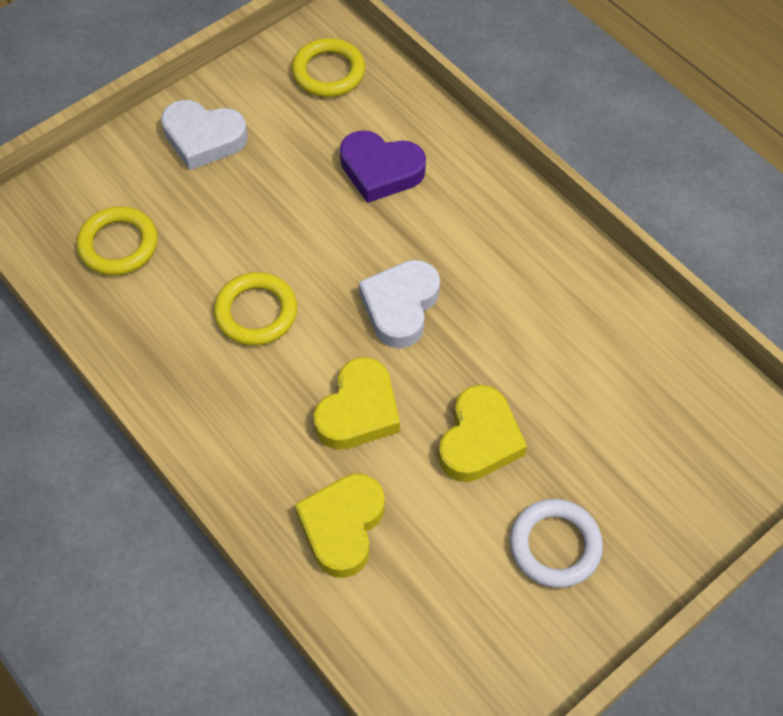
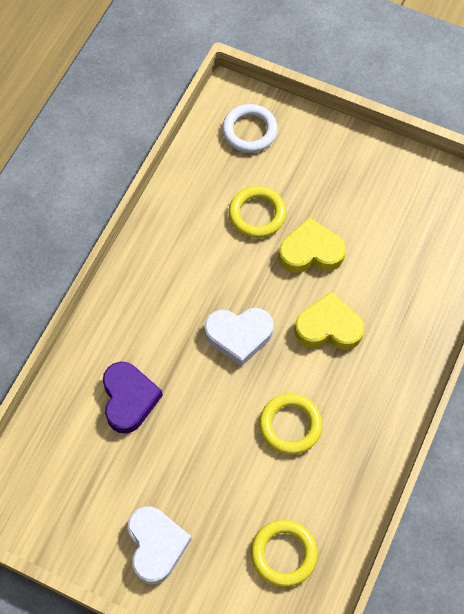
camera: 115 degrees left, 5 degrees up
(328, 72) = (46, 482): yellow ring -> yellow ring (257, 214)
(342, 527) = (408, 302): yellow heart -> none
(555, 545) = (355, 189): white ring -> white ring (249, 131)

